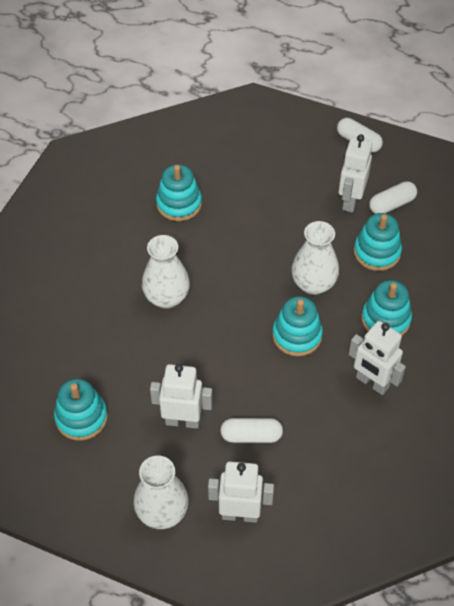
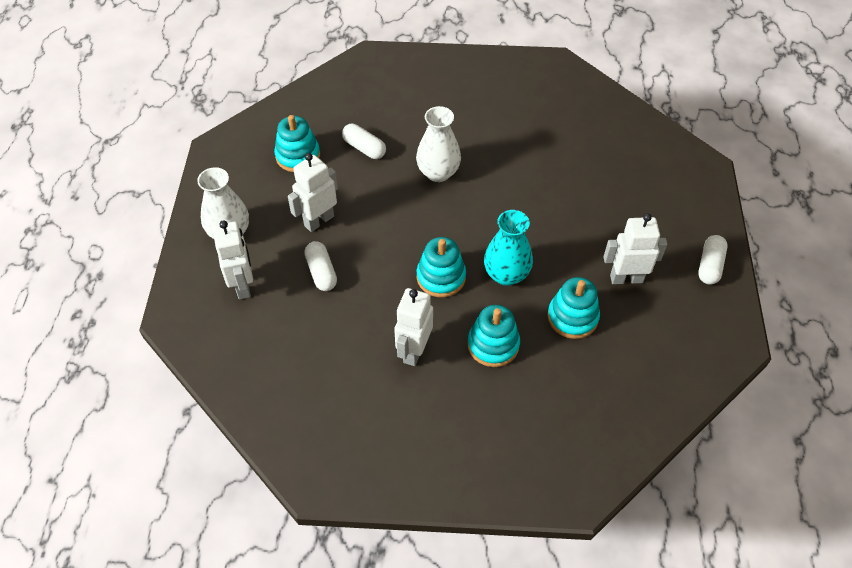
camera: 70 degrees right, 0 degrees up
(179, 204) = (545, 150): turquoise stacking toy -> none
(183, 421) = (319, 221): white robot -> white robot turned 120 degrees counterclockwise
(313, 284) = (506, 274): white vase -> turquoise vase
(391, 204) = (642, 315): white capsule -> white capsule (364, 148)

